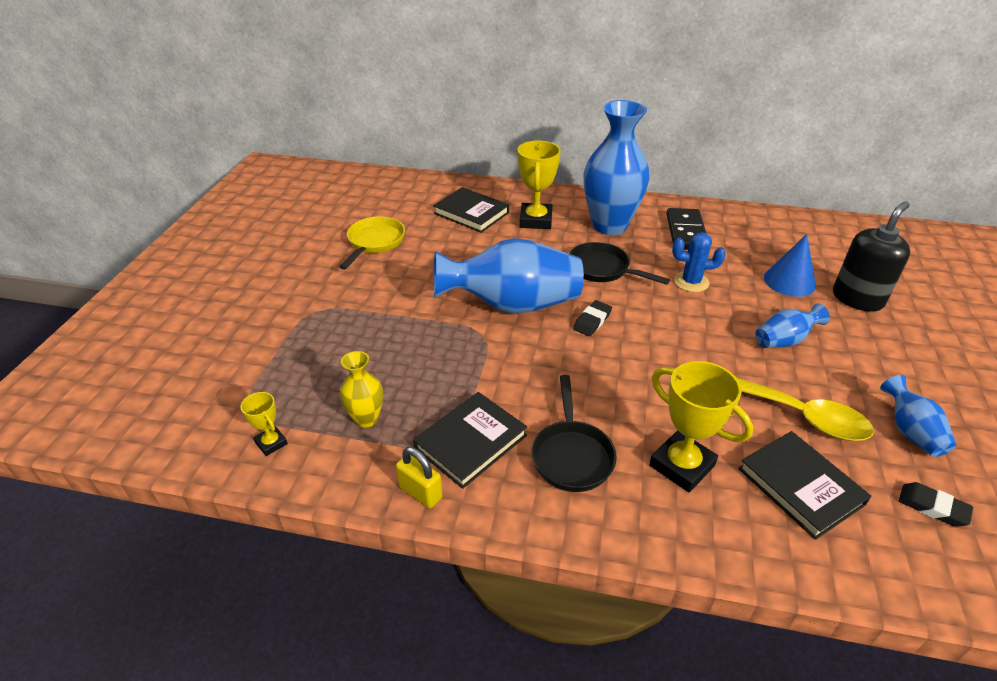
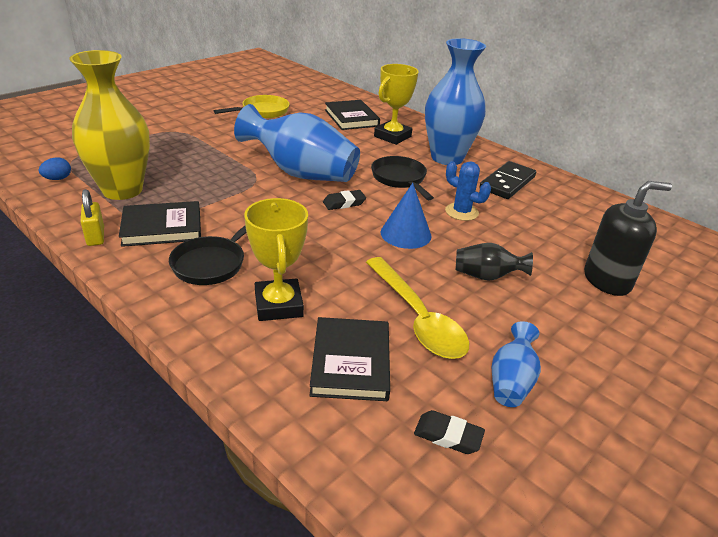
camera: 30 degrees right, 5 degrees down
(271, 443) = (58, 179): yellow trophy -> blue egg
(366, 418) = (122, 190): yellow vase -> yellow vase, size x2.10
(784, 340) = (486, 276): blue vase -> black vase
(789, 281) = (555, 244): blue cone -> blue cone (405, 234)
(932, 507) = (448, 436): black eraser -> black eraser turned 45 degrees counterclockwise

